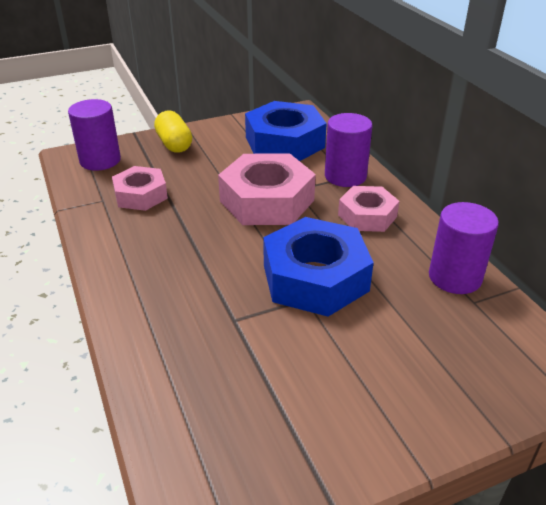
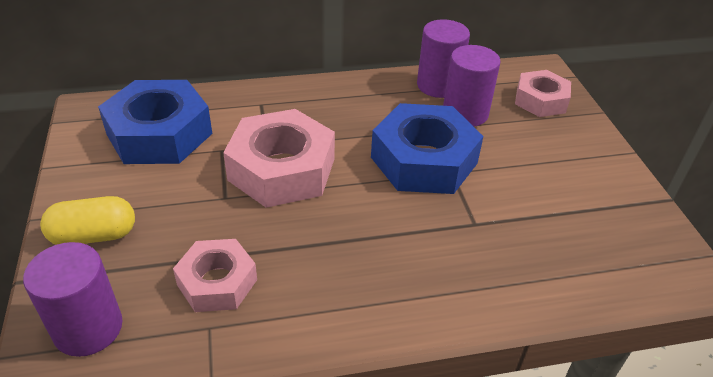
camera: 80 degrees left, 5 degrees up
(345, 176) = (260, 106): purple cylinder -> purple cylinder (465, 113)
(367, 216) = (337, 108): pink nut -> pink nut (540, 100)

